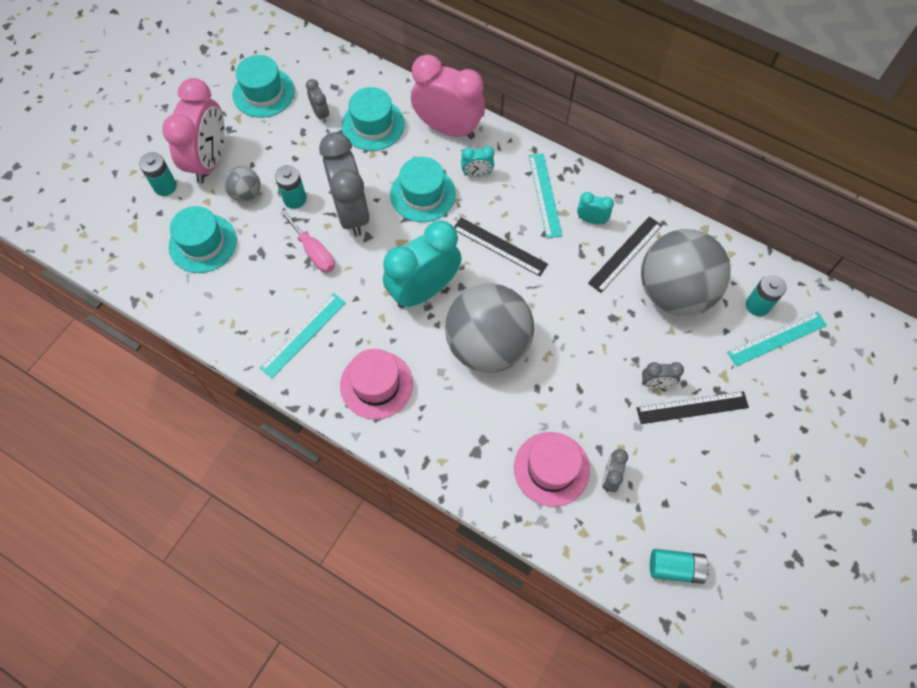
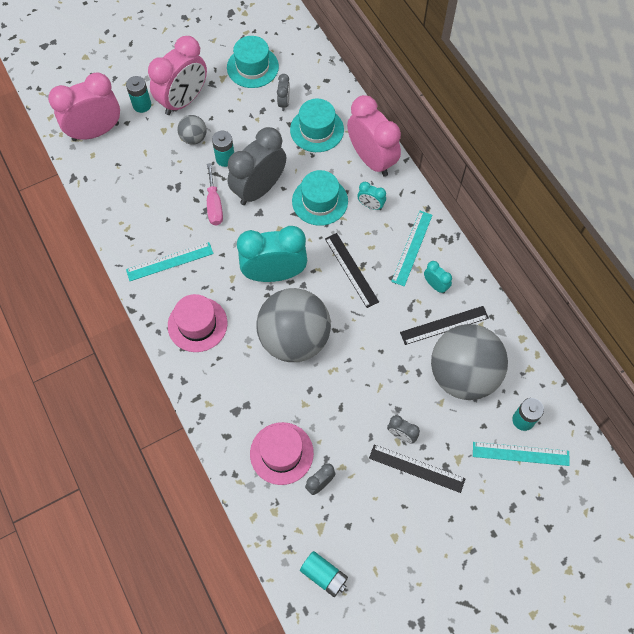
camera: 30 degrees right, 0 degrees up
(129, 239) = (95, 132): none -> pink clock
(203, 243) = (142, 160): turquoise hat -> none
(351, 212) = (259, 189): grey clock -> grey clock turned 150 degrees counterclockwise

